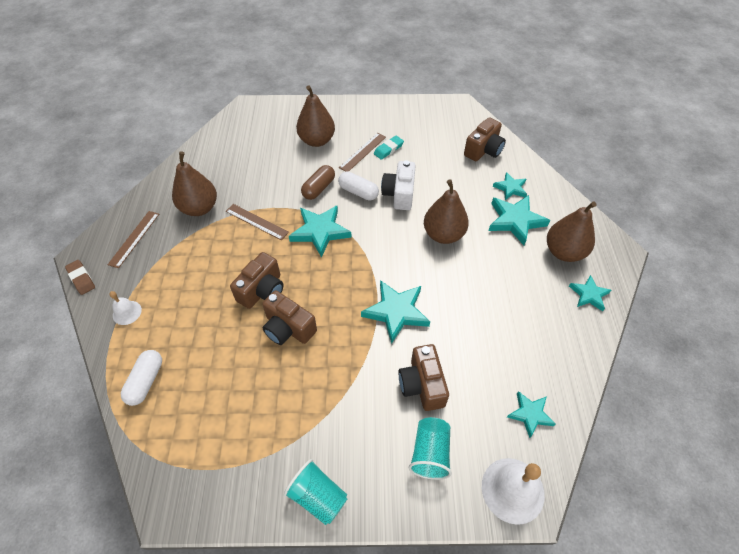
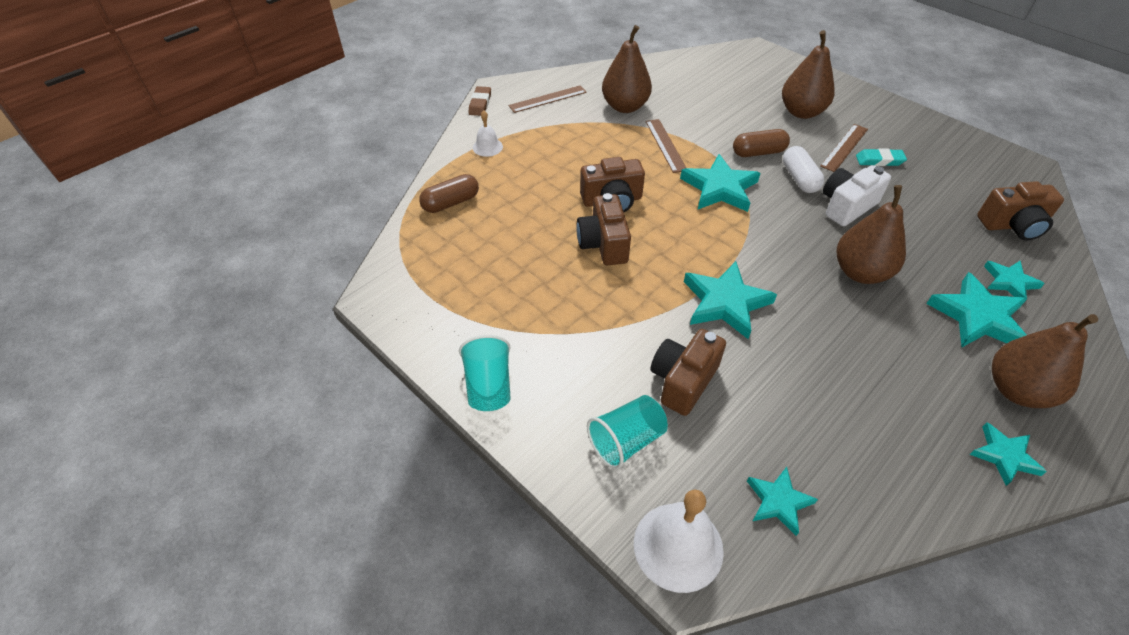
camera: 45 degrees right, 5 degrees down
(146, 381) = (451, 203): white capsule -> brown capsule
(363, 152) = (844, 147): brown ruler -> brown ruler turned 45 degrees counterclockwise

